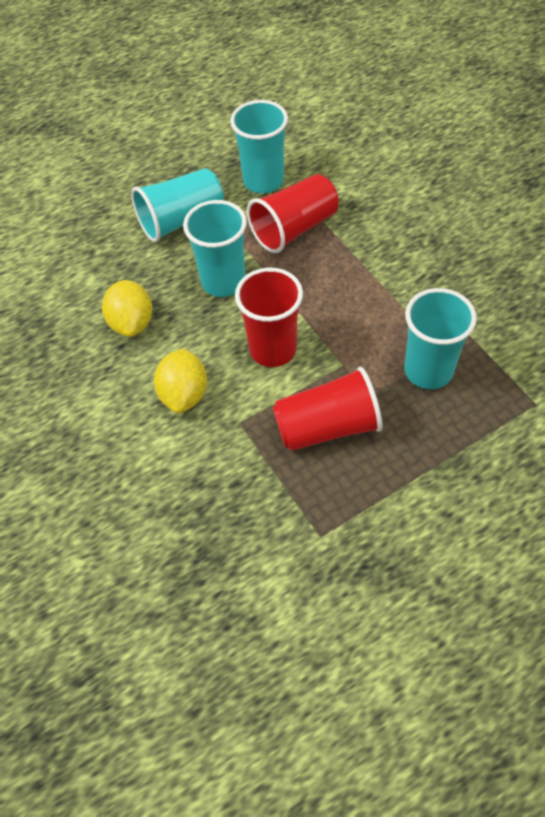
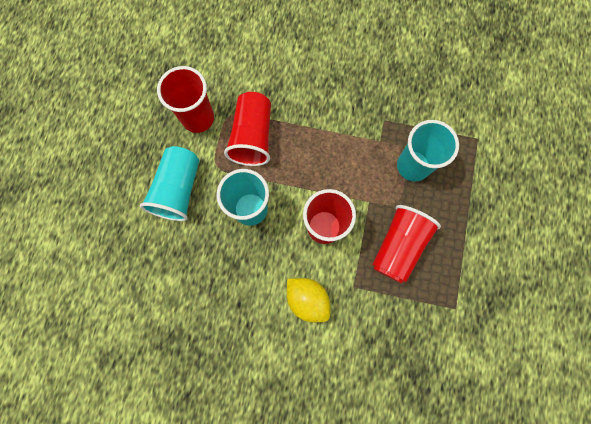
camera: 50 degrees left, 20 degrees up
(132, 323) = (228, 284): yellow lemon -> none
(263, 181) = (198, 118): turquoise cup -> red cup

